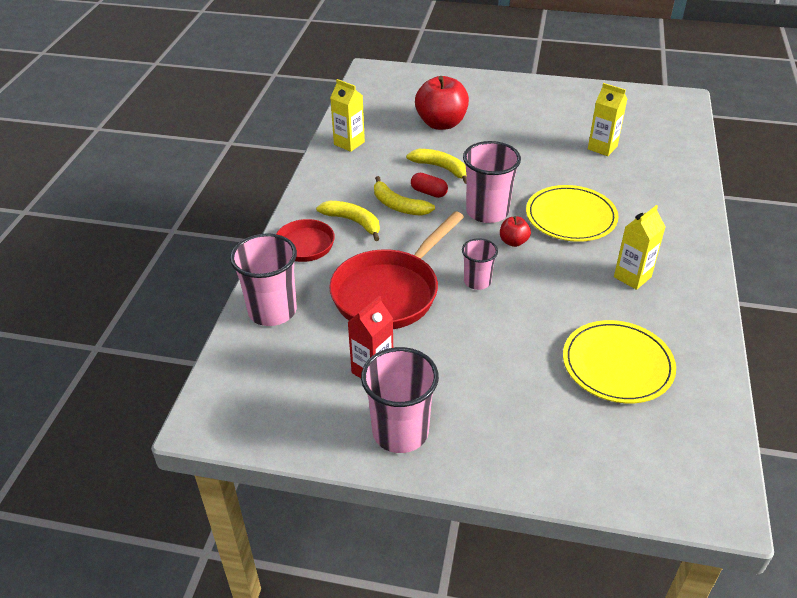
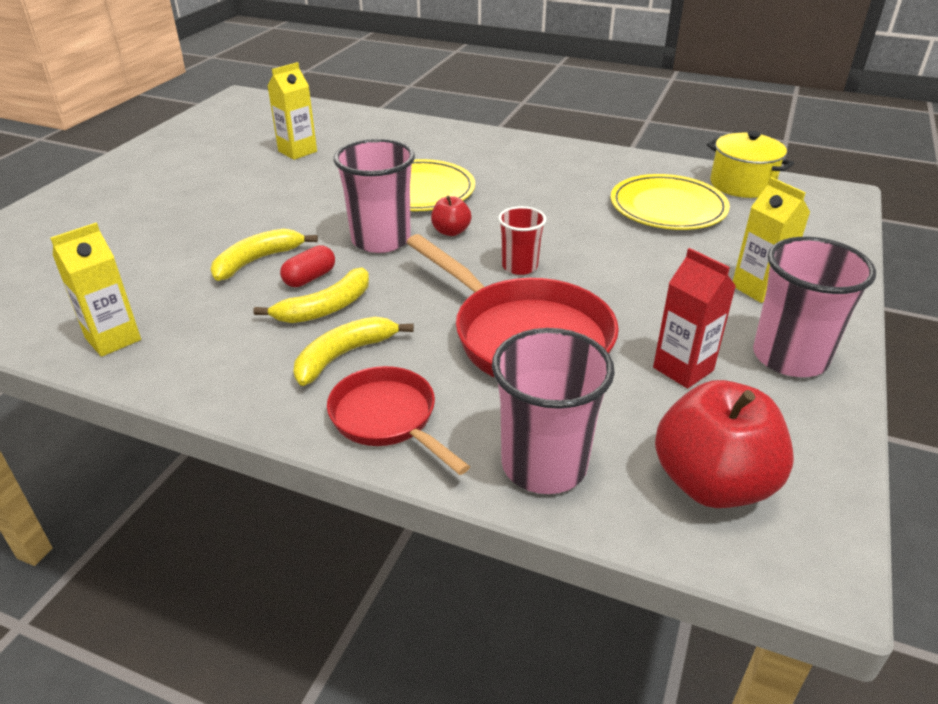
camera: 80 degrees left, 5 degrees down
(441, 123) = (141, 246): red apple -> red apple (712, 483)
(477, 281) = (519, 266): pink cup -> red cup
(632, 277) = (536, 176): yellow carton -> yellow carton (758, 288)
(699, 423) = (741, 184): none -> yellow pot

